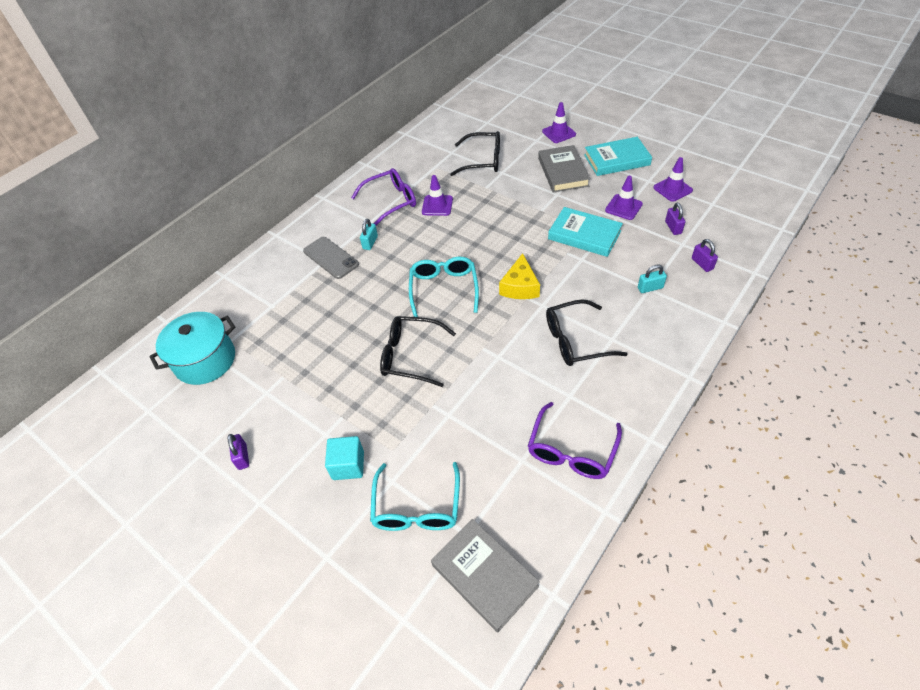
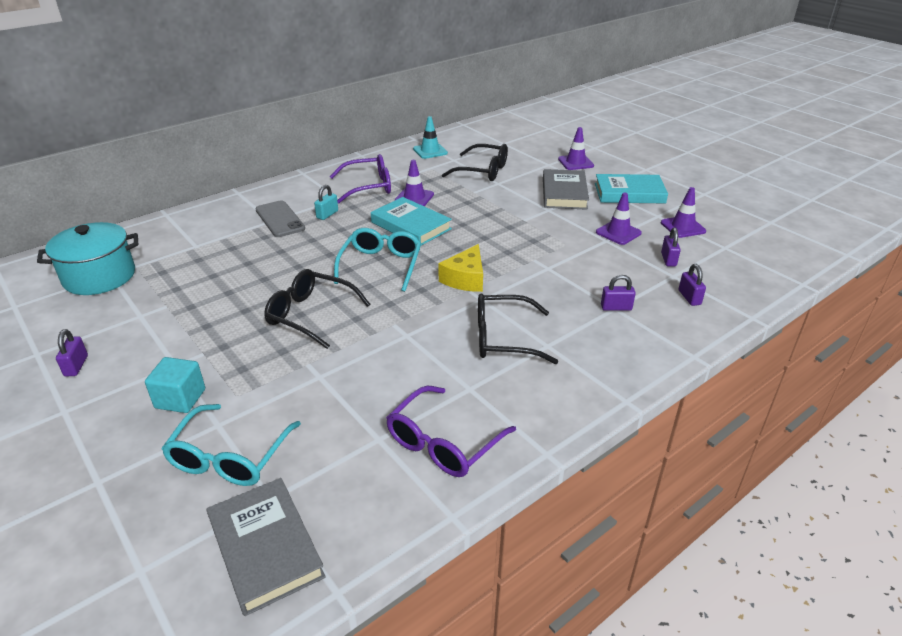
camera: 10 degrees right, 15 degrees down
(426, 146) = (430, 151): none -> turquoise traffic cone
(584, 235) = (561, 248): turquoise book -> turquoise book (411, 225)
(650, 288) = (616, 307): turquoise padlock -> purple padlock

